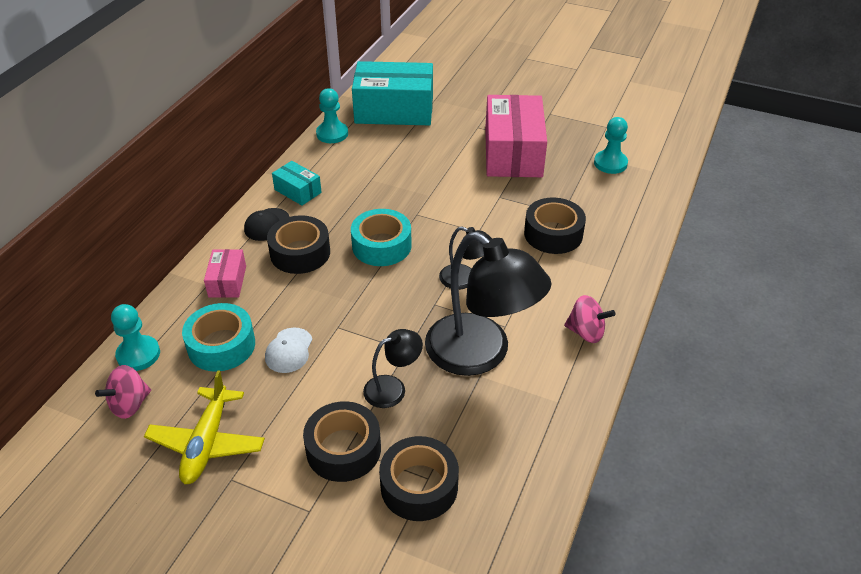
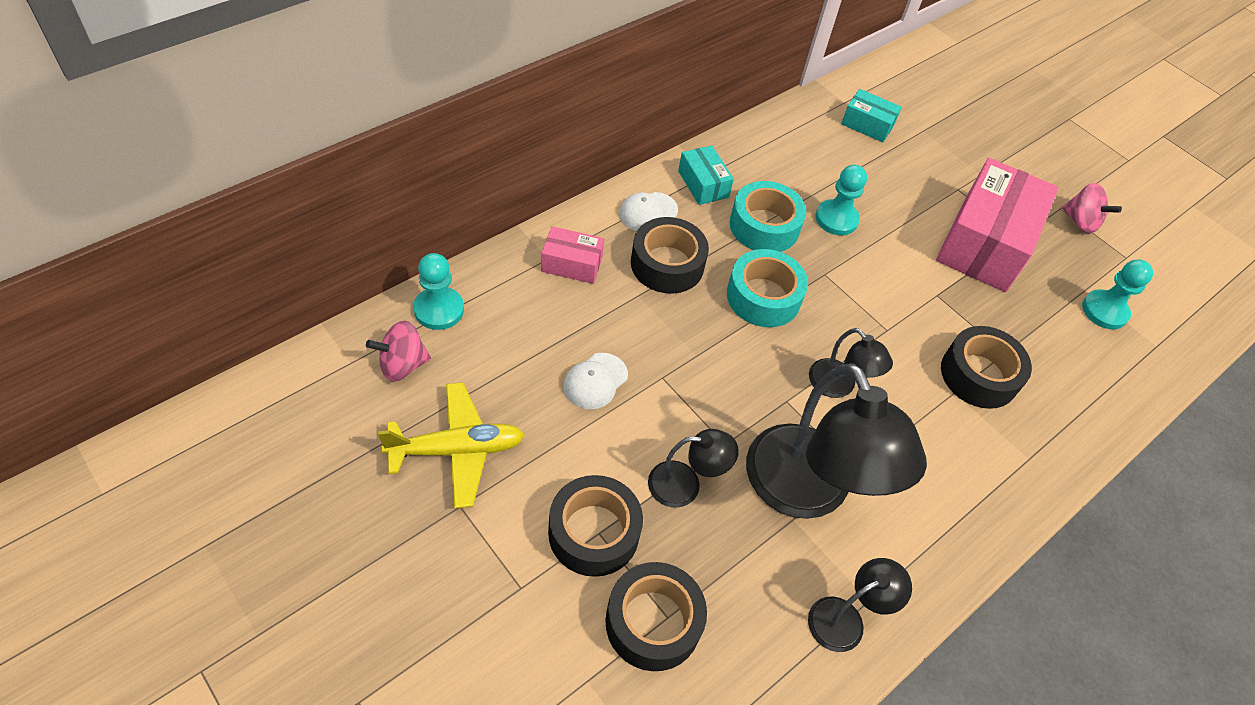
camera: 20 degrees right, 10 degrees up
(207, 443) = (457, 450): yellow plane -> yellow plane turned 135 degrees counterclockwise
(221, 345) = (527, 340): turquoise tape -> turquoise tape (764, 226)
(227, 281) = (571, 264): pink box -> pink box turned 75 degrees clockwise
(266, 225) = (648, 212): black cap -> white cap
(332, 134) = (778, 126): turquoise pawn -> turquoise pawn (836, 219)
(394, 110) = (867, 125): turquoise box -> turquoise box, size x0.47
(549, 420) = (845, 619): none -> black lamp
(586, 332) = (951, 526): pink spinning top -> pink spinning top (1080, 222)

